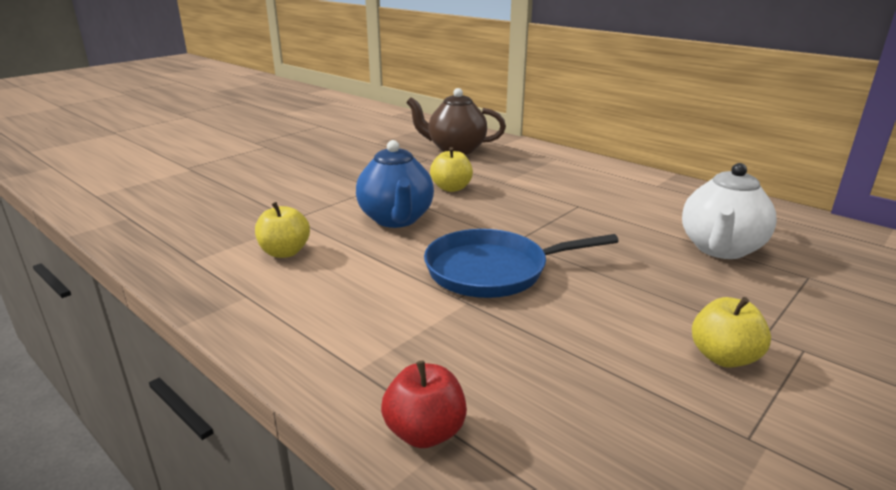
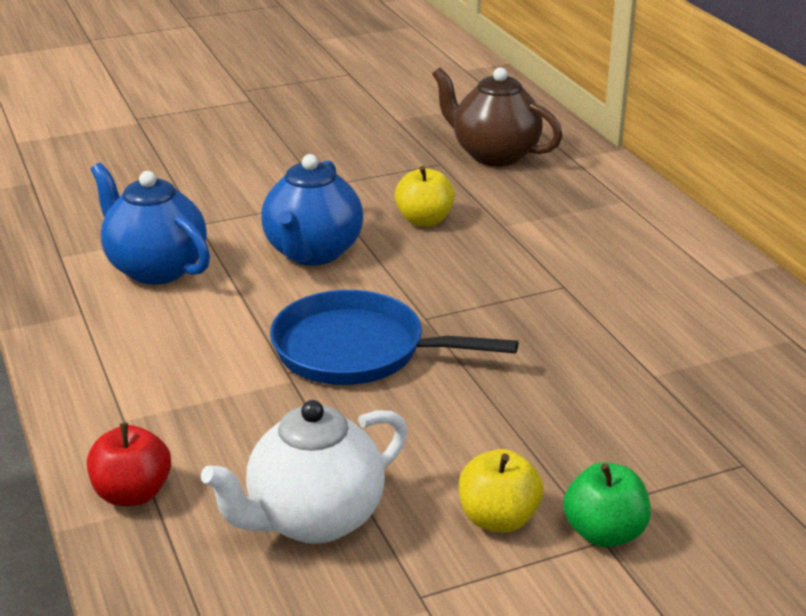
camera: 25 degrees right, 5 degrees up
(285, 252) = (156, 268): yellow apple -> blue teapot
(720, 249) = (676, 396): white teapot -> white teapot (313, 520)
(798, 344) = (604, 533): none -> green apple

